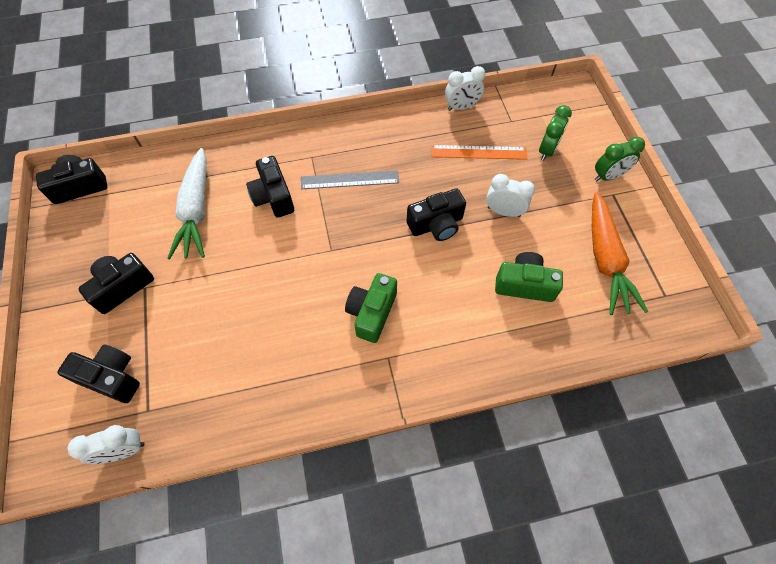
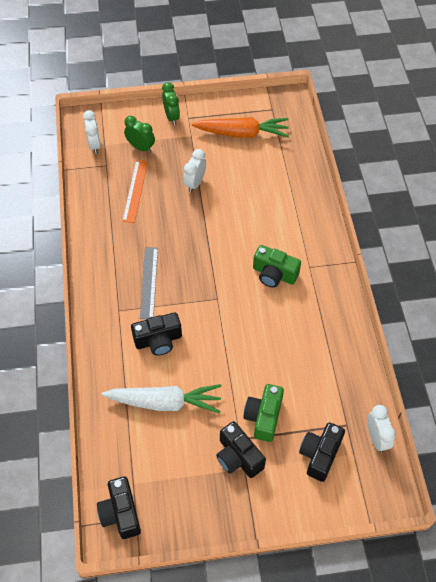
camera: 85 degrees left, 5 degrees down
(436, 224) = (201, 227): black camera -> none
(461, 107) = (83, 196): white clock -> white clock (94, 145)
(524, 285) = (258, 181): green camera -> green camera (263, 417)

